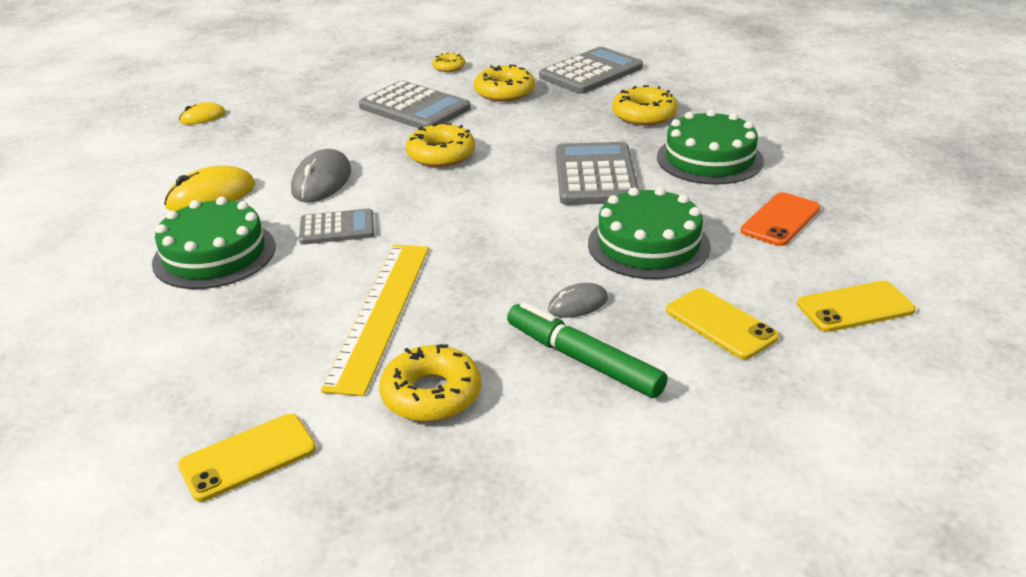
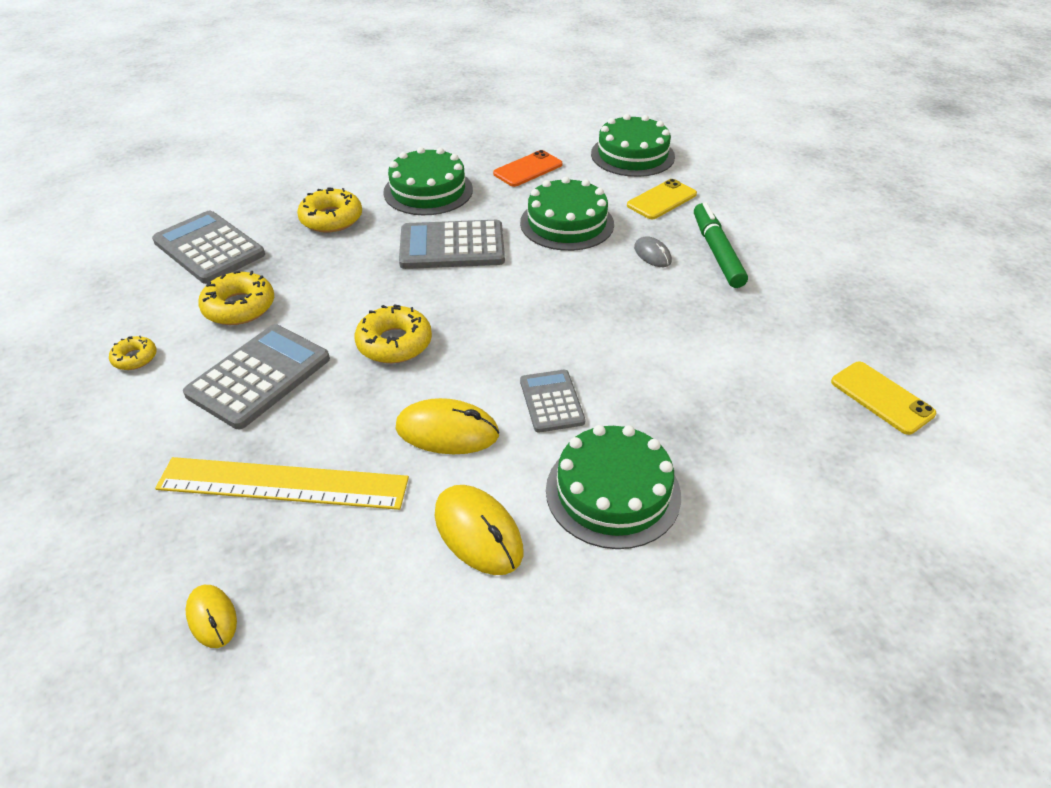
camera: 95 degrees left, 10 degrees up
(322, 181) = (447, 431): grey mouse -> yellow mouse
(380, 313) = (688, 353): yellow ruler -> yellow ruler (283, 484)
(431, 394) = (778, 315): yellow donut -> none
(583, 360) = (717, 252): green marker -> green marker turned 135 degrees clockwise
(780, 220) = (528, 169): orange phone -> orange phone turned 75 degrees counterclockwise
(855, 307) = (632, 155): yellow phone -> green cake

